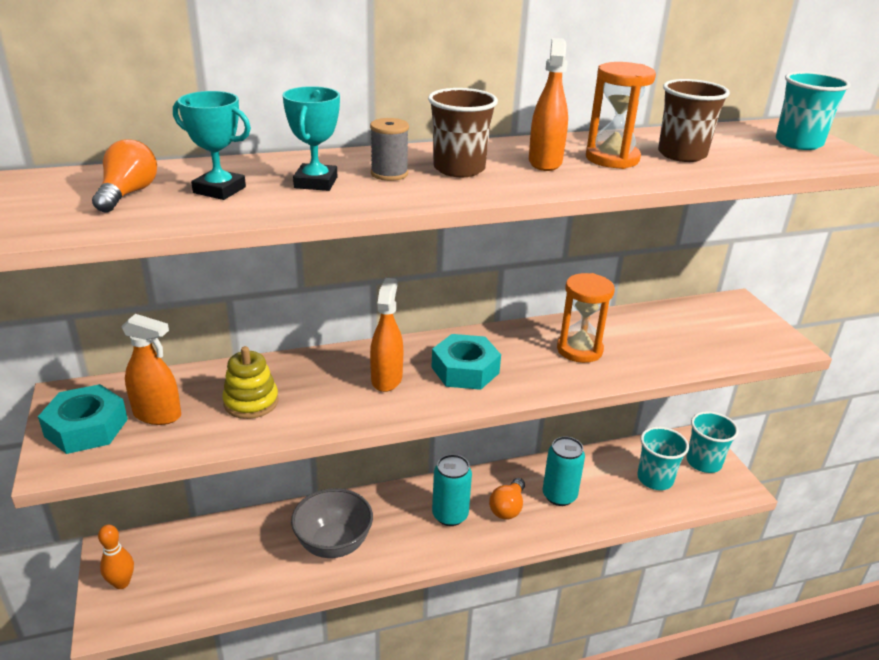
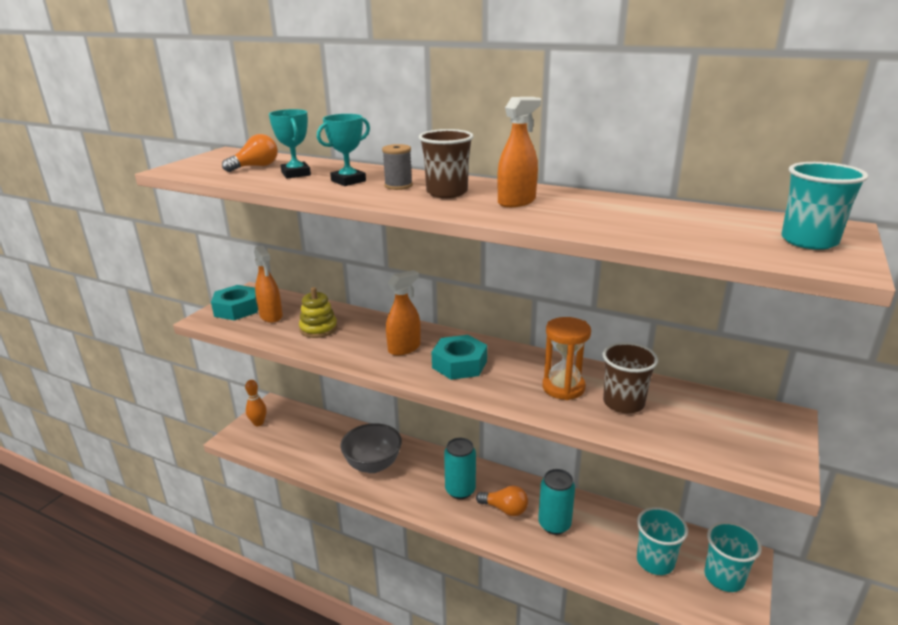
camera: 45 degrees right, 5 degrees down
(507, 508) = (505, 509): orange light bulb -> orange light bulb turned 135 degrees counterclockwise
(612, 159) = (576, 211): orange hourglass -> none
(682, 154) = (648, 222): brown cup -> brown cup (623, 403)

